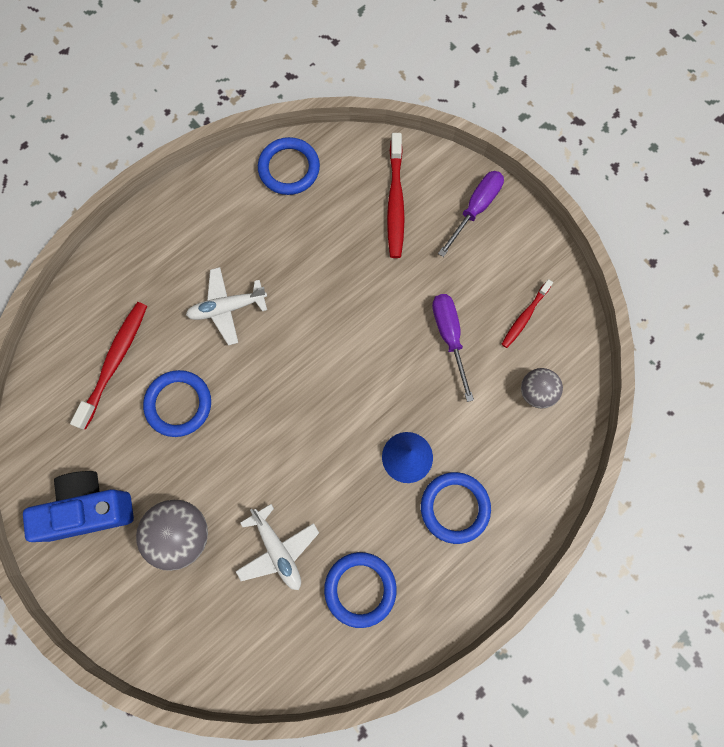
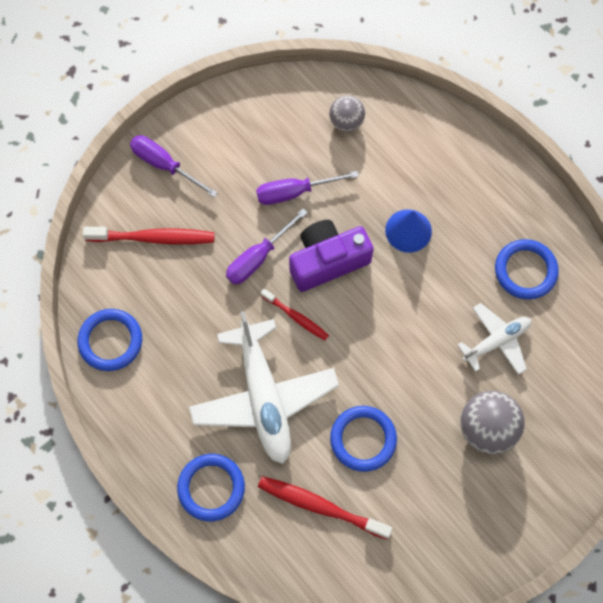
camera: 90 degrees left, 5 degrees down
(89, 509) = (468, 519): blue camera -> none
(227, 308) = (263, 397): white plane -> white plane, size x1.81
(371, 370) = (327, 261): none -> purple camera
(375, 301) = (258, 257): none -> purple screwdriver
(455, 507) = (451, 192): blue ring -> blue ring (211, 488)
(524, 317) = (275, 127): red toothbrush -> red toothbrush (296, 317)

